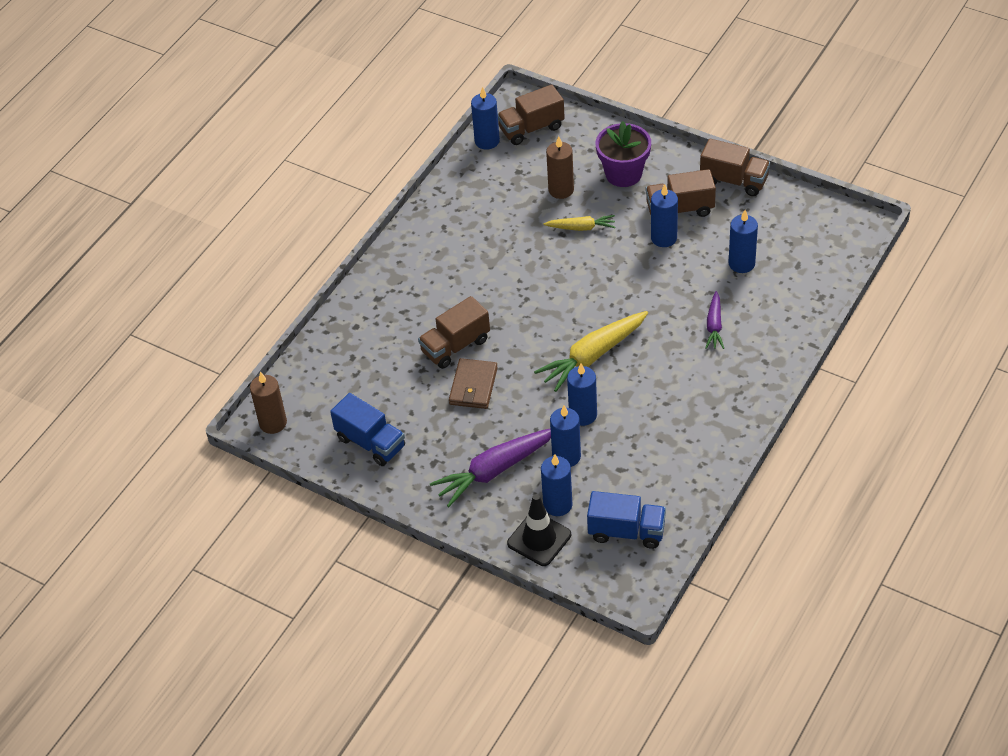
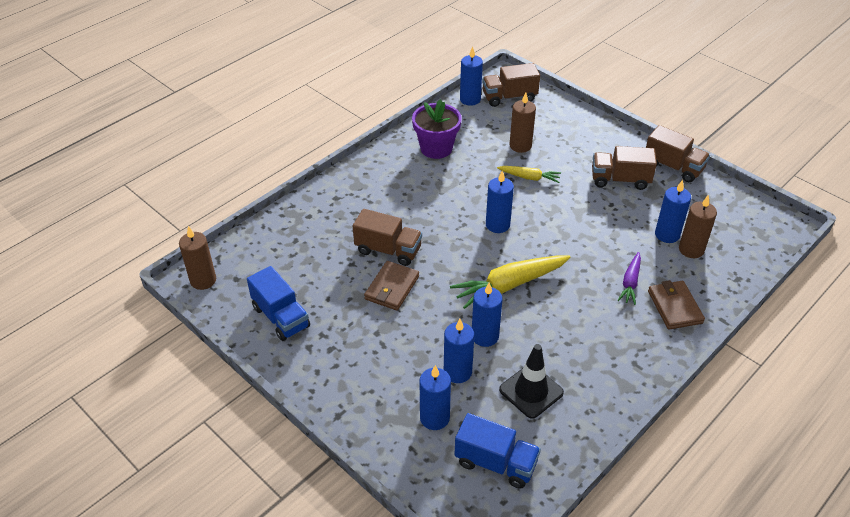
camera: 10 degrees right, 5 degrees down
(455, 346) = (388, 250): brown truck -> brown truck turned 135 degrees counterclockwise
(495, 470) = (385, 369): purple carrot -> none
(539, 539) = (405, 449): black traffic cone -> black traffic cone (531, 391)
(623, 174) = (577, 144): purple flower pot -> purple flower pot (436, 148)
(664, 238) = (600, 200): blue candle -> blue candle (497, 225)
(763, 341) = (674, 307): none -> brown wallet
(769, 275) = (691, 249): none -> brown candle

